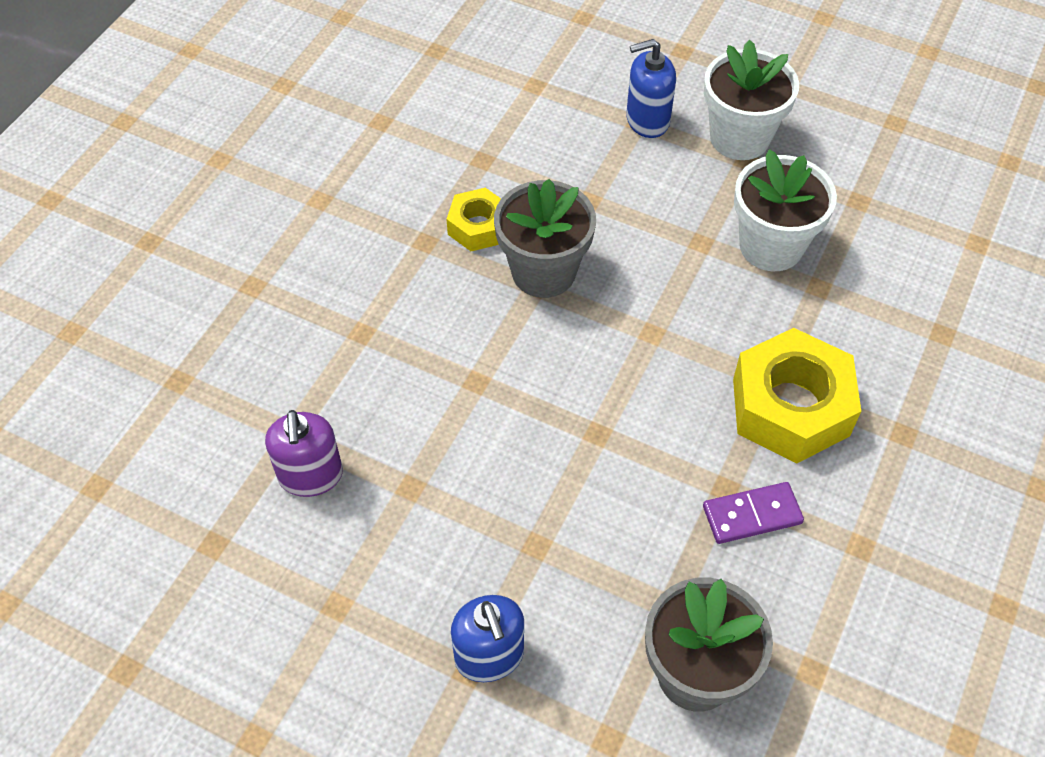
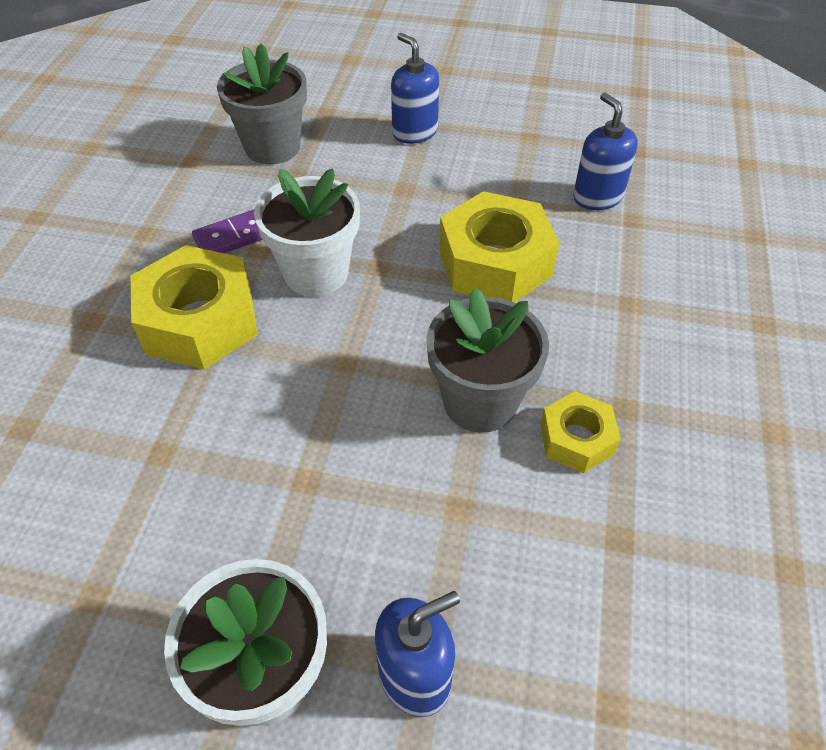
camera: 165 degrees right, 5 degrees down
(311, 475) = (597, 197): purple soap dispenser -> blue soap dispenser
(471, 410) = (494, 263): none -> yellow nut
(771, 246) = (218, 494): white flower pot -> white flower pot (316, 273)

